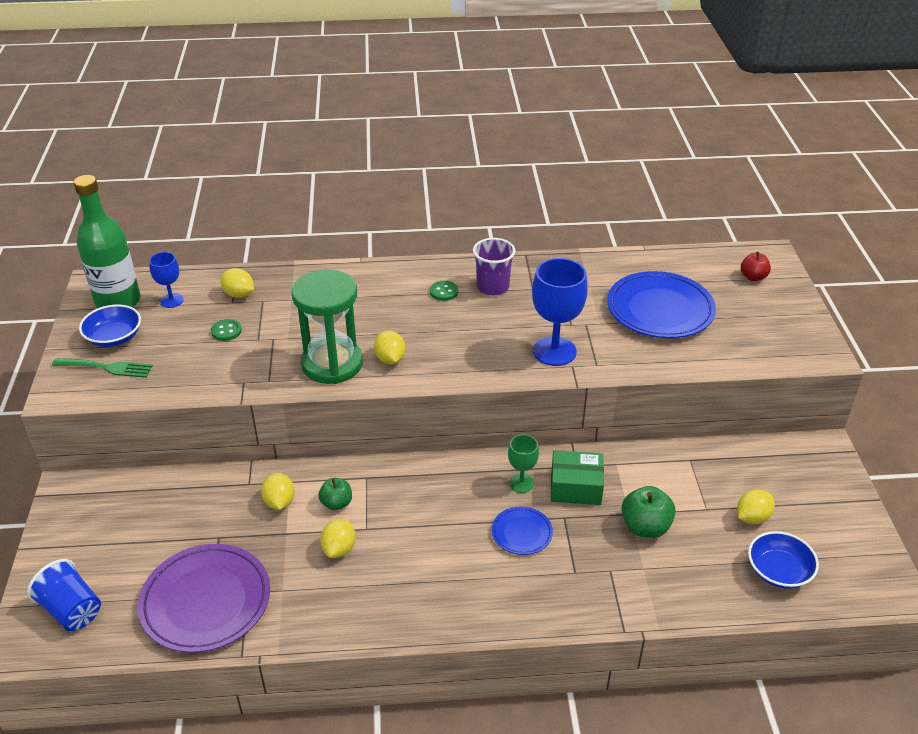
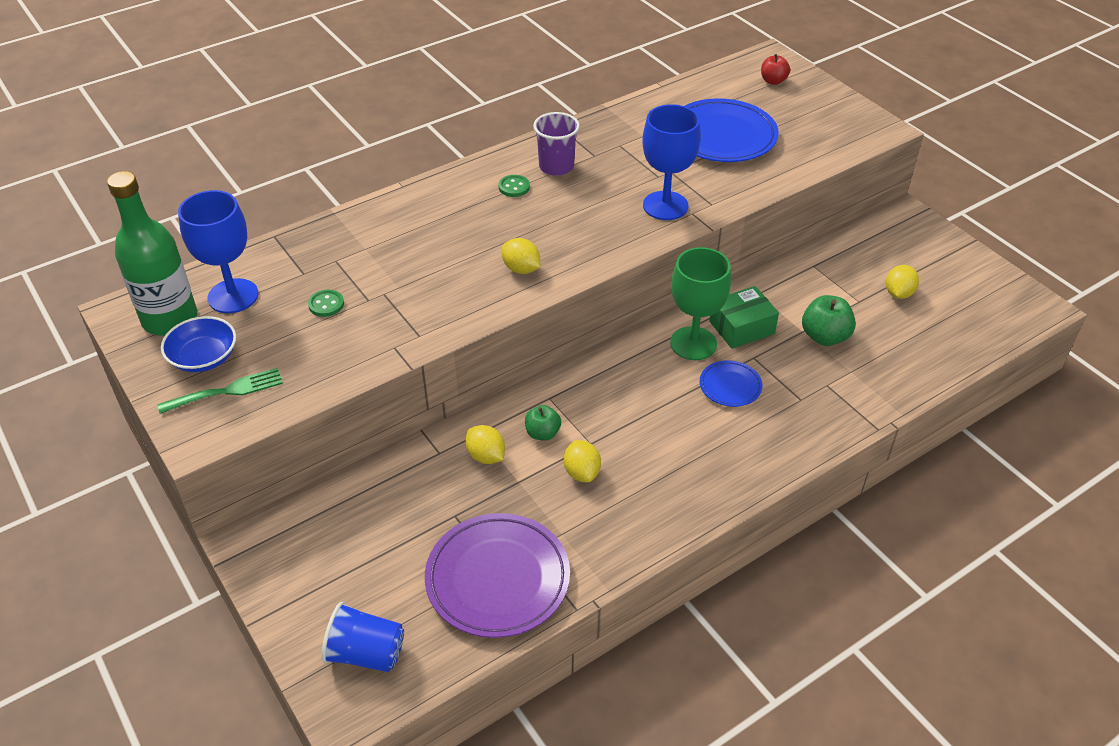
camera: 30 degrees left, 5 degrees up
(171, 300) = (233, 296): blue goblet -> blue goblet, size x1.80
(239, 294) = (303, 263): yellow lemon -> none
(332, 364) = (468, 295): green hourglass -> none
(521, 483) = (693, 343): green goblet -> green goblet, size x1.80
(778, 571) = (951, 328): blue bowl -> none

